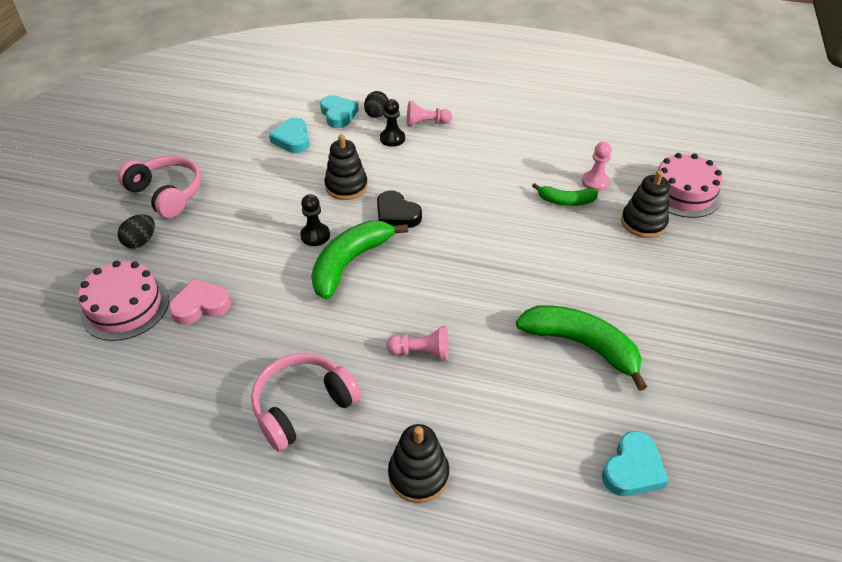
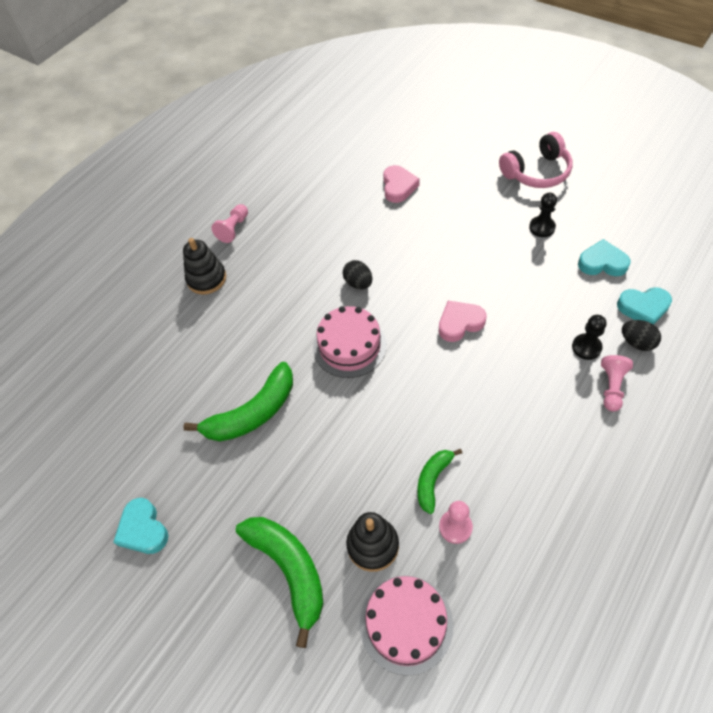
camera: 115 degrees right, 10 degrees up
(125, 307) = (413, 150): pink cake -> pink cake (349, 346)
(141, 241) = (480, 157): black egg -> black egg (358, 283)
(303, 406) = (286, 230): pink headphones -> none
(315, 235) = (451, 260): black pawn -> black pawn (542, 227)
(346, 186) = (513, 293): black stacking toy -> none
(350, 263) = (409, 278): green banana -> green banana (289, 570)
(396, 214) = (459, 323): black heart -> pink heart
(421, 352) = (298, 303): pink pawn -> pink pawn (233, 229)
(632, 469) = (141, 399): turquoise heart -> turquoise heart (143, 529)

